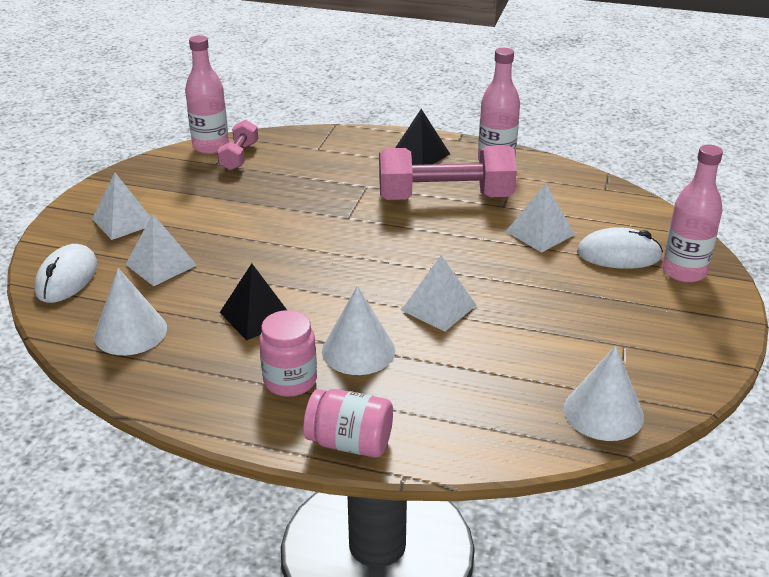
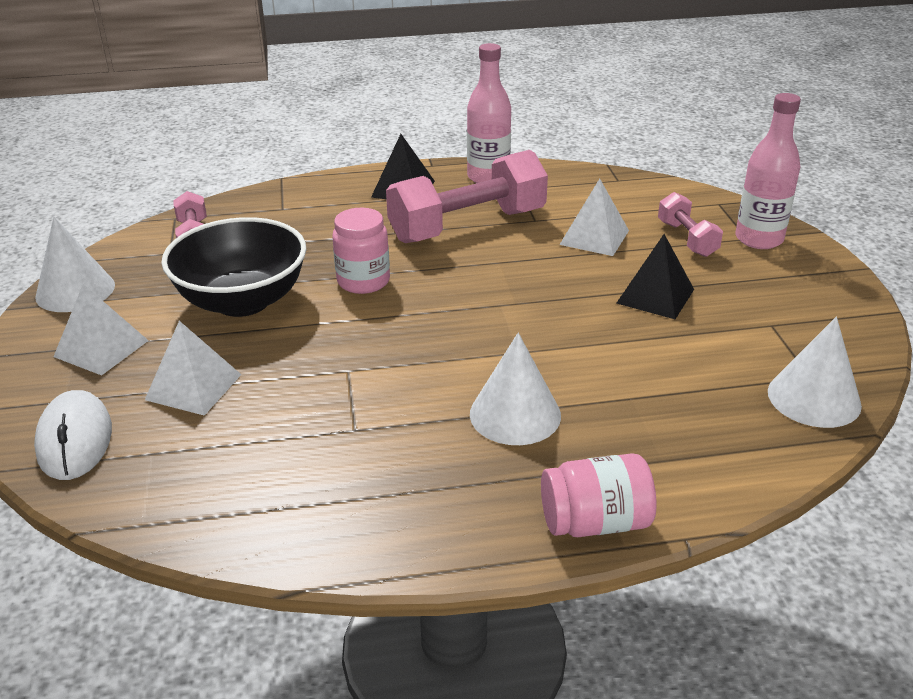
camera: 25 degrees left, 0 degrees up
(130, 332) = (218, 481): white cone -> white cone (75, 290)
(211, 147) = (149, 235): pink bottle -> none
(237, 213) = (243, 301): none -> black bowl
(256, 316) = (364, 412): black pyramid -> black pyramid (655, 296)
(290, 381) = (467, 474): pink jar -> pink jar (363, 281)
(439, 307) = (560, 341): white pyramid -> none
(618, 255) = (687, 239): white mouse -> pink dumbbell

